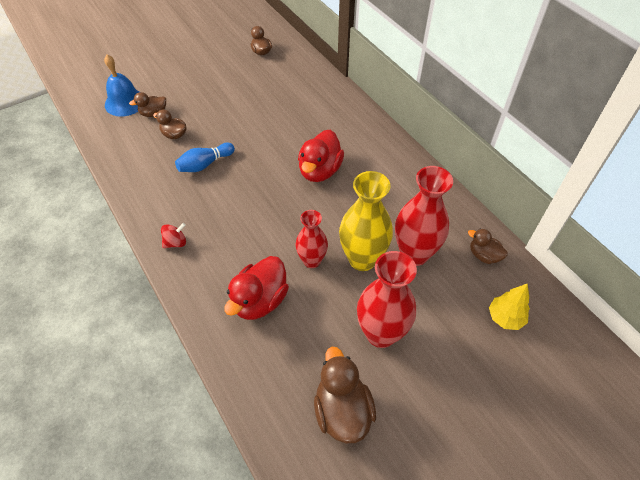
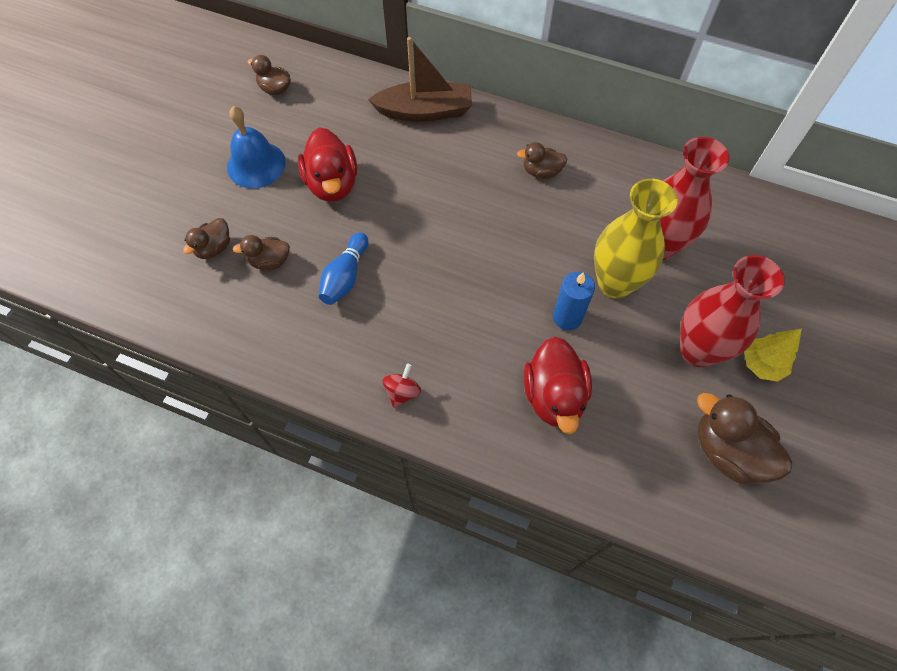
camera: 35 degrees left, 10 degrees up
(125, 102) = (159, 254): blue bell -> blue bell (256, 164)
(312, 261) = (567, 317): red vase -> blue candle
(320, 171) = (484, 207): red duck -> red duck (332, 183)
(334, 102) = (425, 111): none -> brown boat
(484, 255) = (721, 206): brown duck -> brown duck (541, 171)
(505, 318) = (789, 260): yellow tree -> yellow tree (762, 364)

